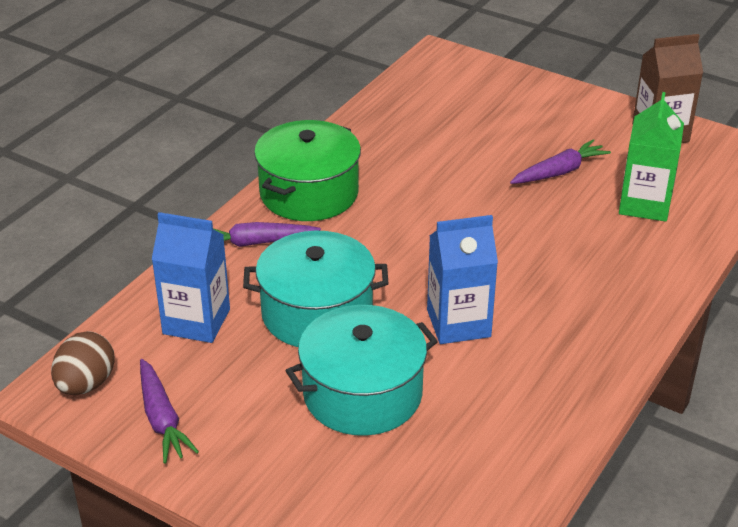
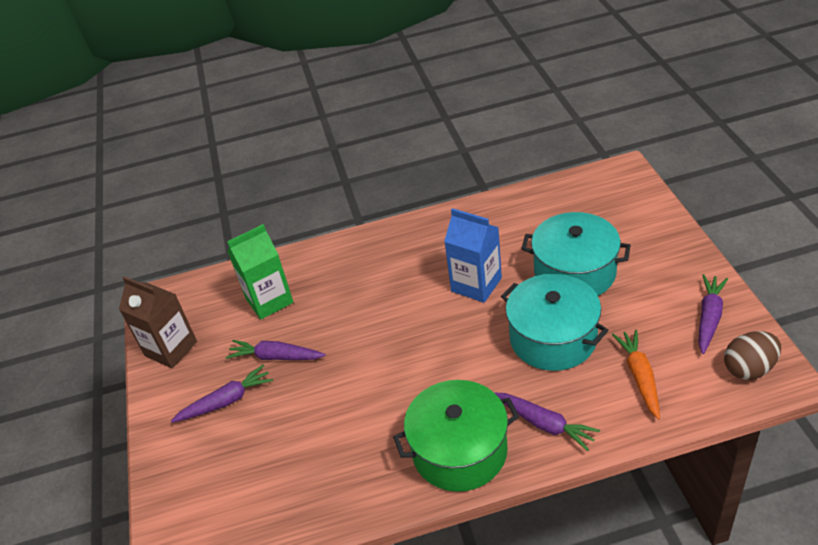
camera: 130 degrees left, 5 degrees up
(196, 321) = (639, 377): blue carton -> orange carrot
(548, 129) = (226, 401): none -> purple carrot

